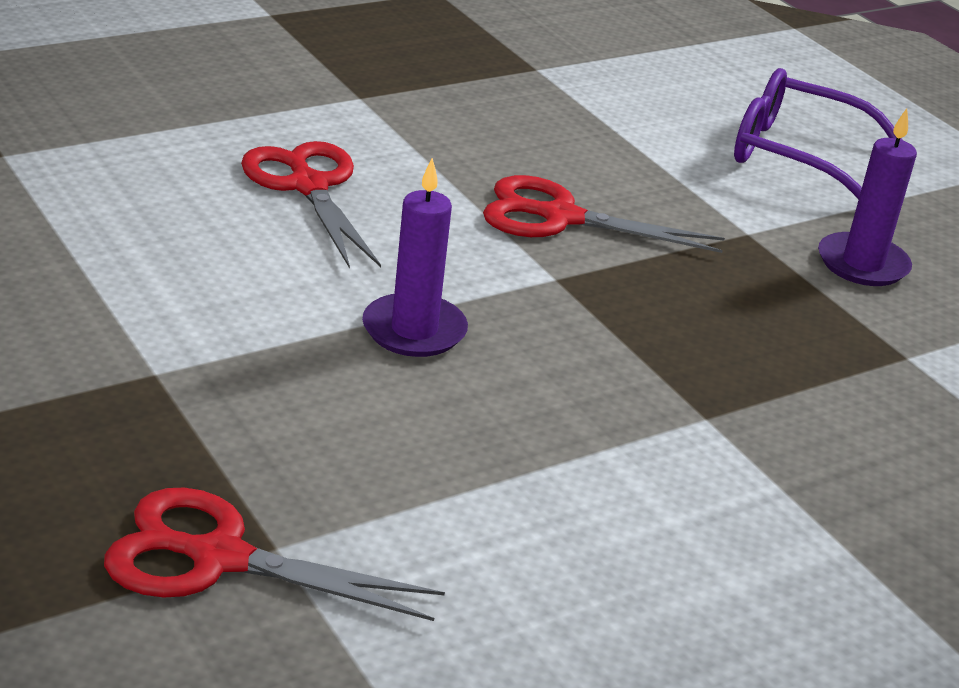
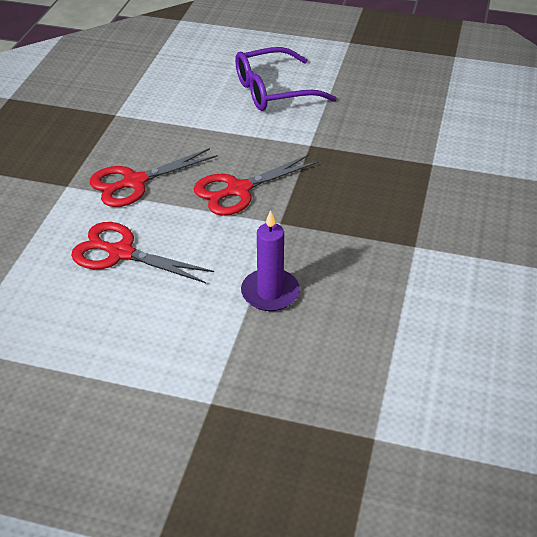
camera: 40 degrees left, 10 degrees up
(218, 558) = (364, 463): red scissors -> red scissors (134, 182)
(862, 264) = (364, 130): purple candle -> none

